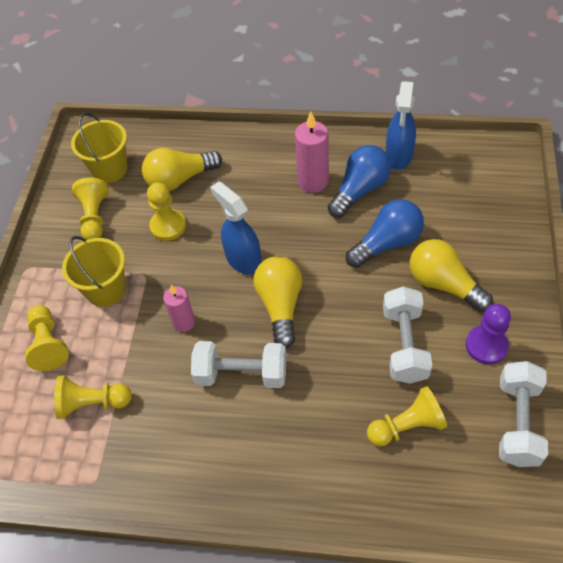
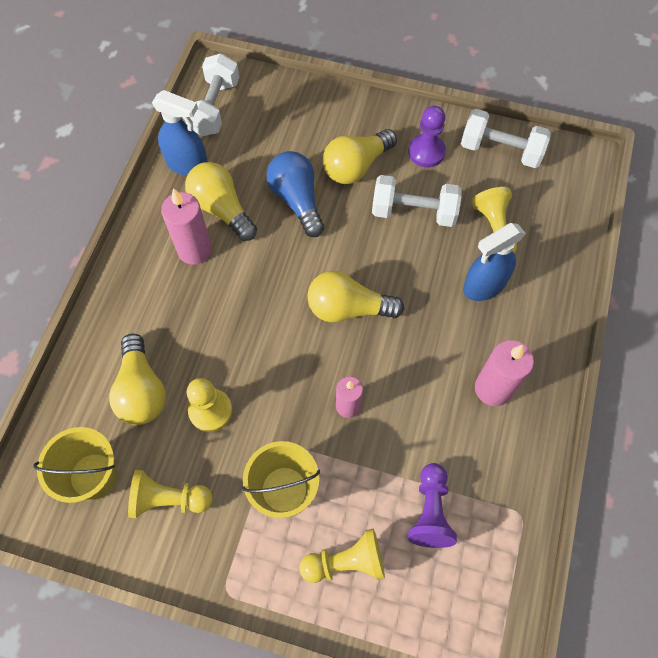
camera: 85 degrees left, 10 degrees up
(93, 403) = (430, 511): yellow pawn -> purple pawn
(217, 445) = (493, 388): none -> pink candle
(241, 374) = (420, 356): white dumbbell -> white dumbbell (214, 107)
(243, 259) = (281, 336): blue spray bottle -> blue spray bottle (484, 286)
(360, 190) = (222, 209): blue light bulb -> yellow light bulb

